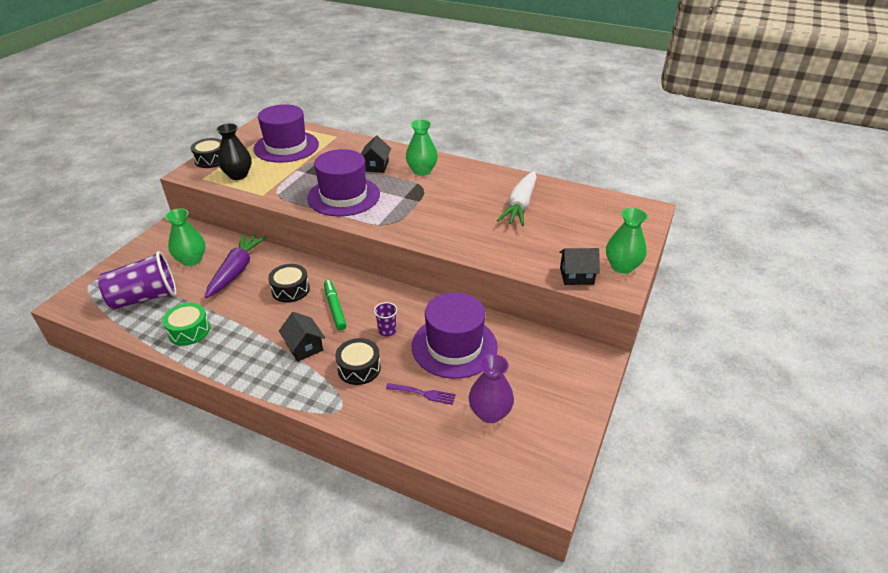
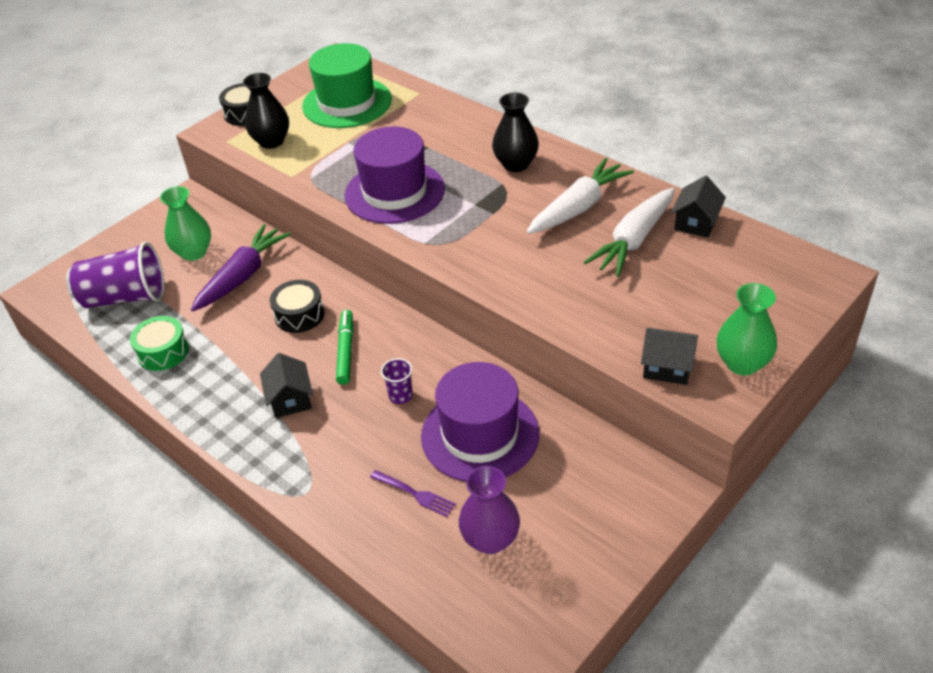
camera: 20 degrees right, 5 degrees up
(286, 146) = (347, 103): purple hat -> green hat
(359, 368) = (347, 442): black drum -> none
(375, 166) = (455, 148): black house -> black house (696, 222)
(422, 171) = (516, 164): green vase -> black vase
(475, 191) = (578, 207): none -> white carrot

